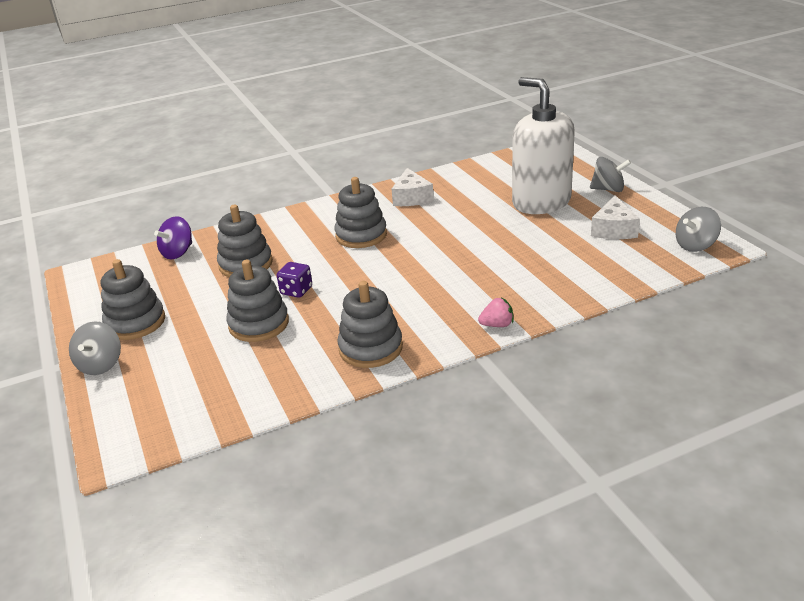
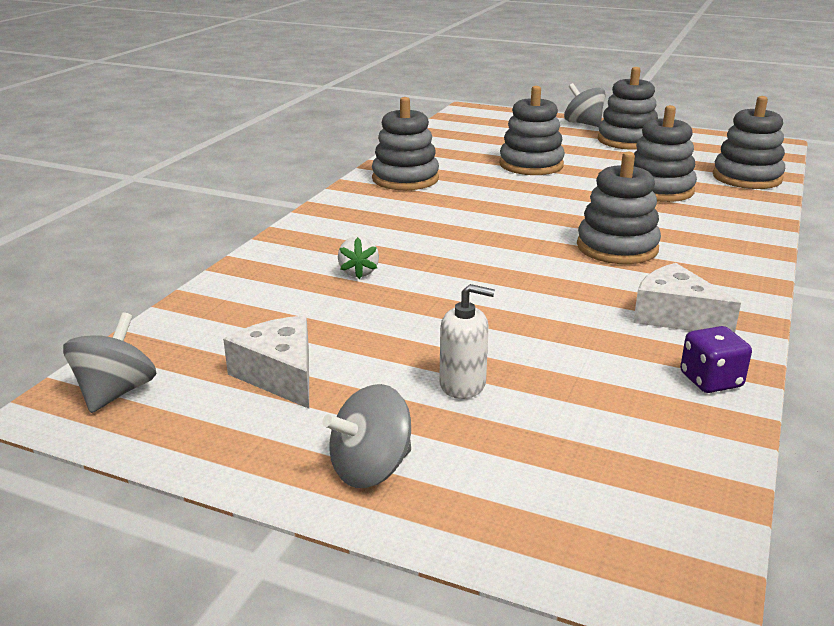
camera: 135 degrees right, 5 degrees down
(178, 253) = (747, 178): purple spinning top -> grey stacking toy
(296, 291) = (557, 189): purple dice -> purple dice (711, 380)
(497, 325) = (313, 222): pink strawberry -> none
(517, 270) = (358, 272): none -> white strawberry
(541, 202) = (463, 384): white soap dispenser -> white soap dispenser, size x0.42

